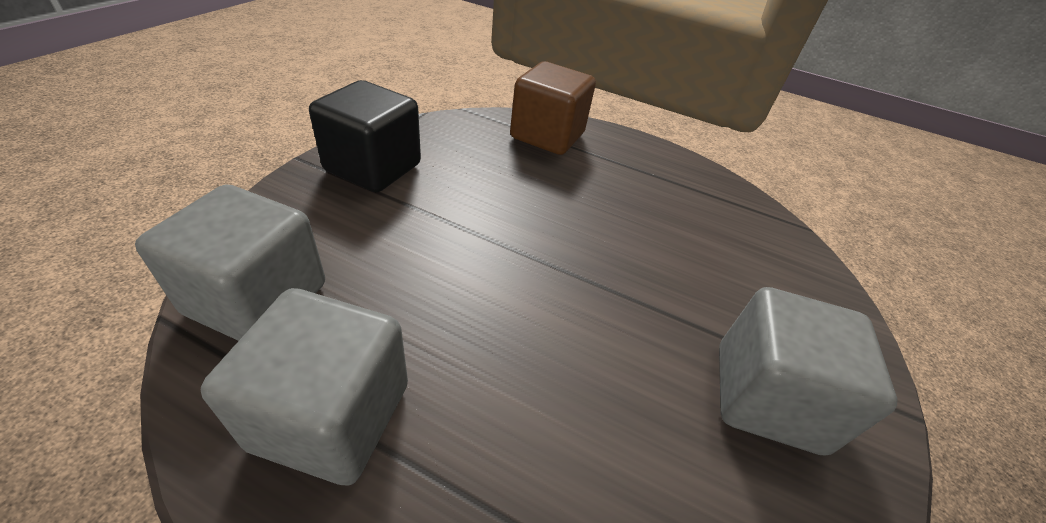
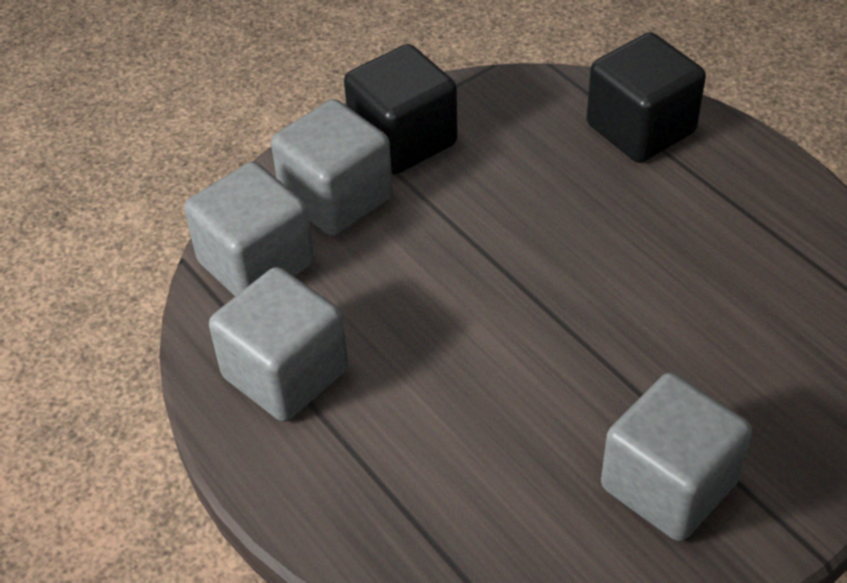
camera: 35 degrees right, 5 degrees up
(328, 220) = (336, 198): none -> grey cube
(547, 136) = (640, 129): brown cube -> black cube

